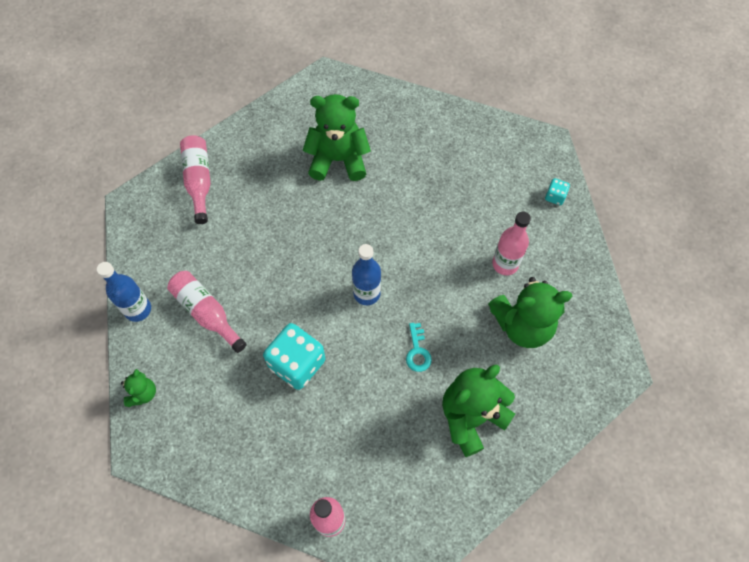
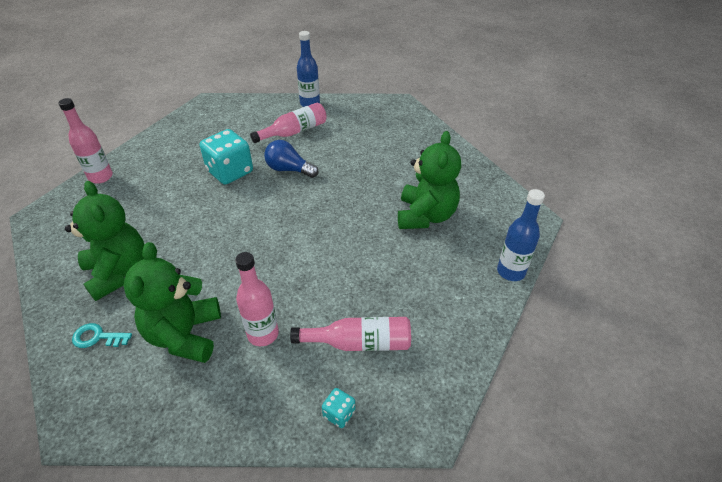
camera: 100 degrees right, 20 degrees down
(143, 393) = (246, 104): green teddy bear -> none
(199, 181) = (414, 134): pink bottle -> pink bottle (359, 343)
(284, 299) = (289, 169): none -> blue light bulb
(366, 293) = (274, 218): blue bottle -> blue bottle (511, 272)
(417, 351) = (201, 244): turquoise key -> turquoise key (97, 337)

